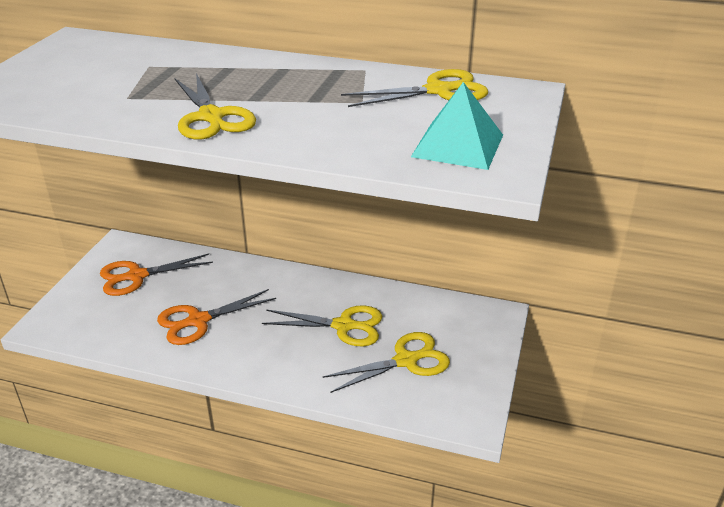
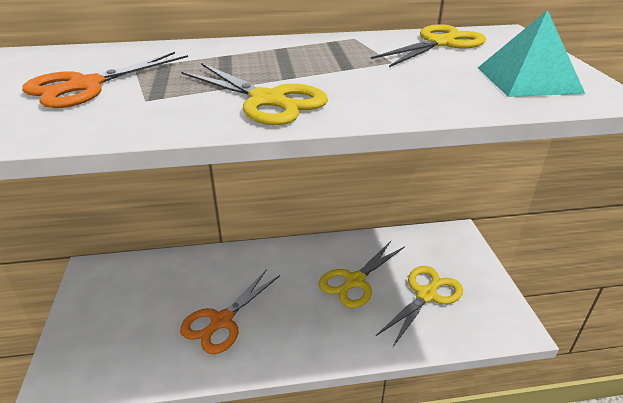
camera: 25 degrees left, 0 degrees up
(136, 276) = (128, 296): orange scissors -> orange scissors (85, 86)
(344, 326) = (354, 281): yellow scissors -> yellow scissors turned 150 degrees clockwise

